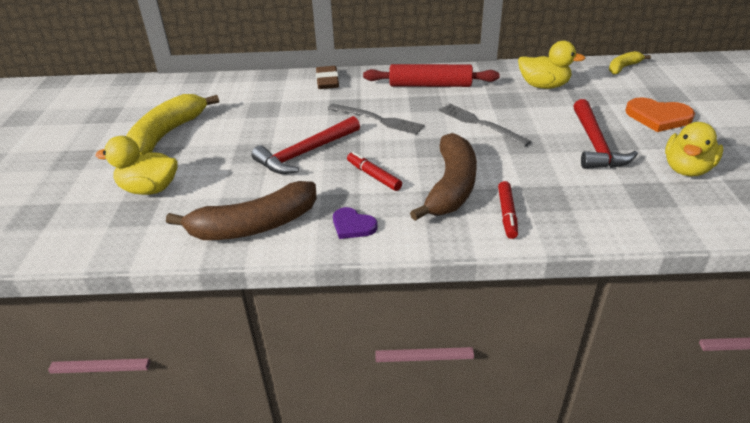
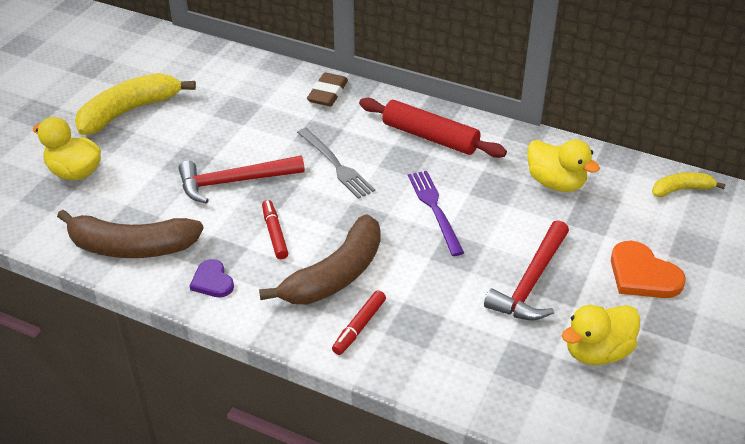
camera: 25 degrees right, 5 degrees up
(480, 124) = (435, 209): grey fork -> purple fork

